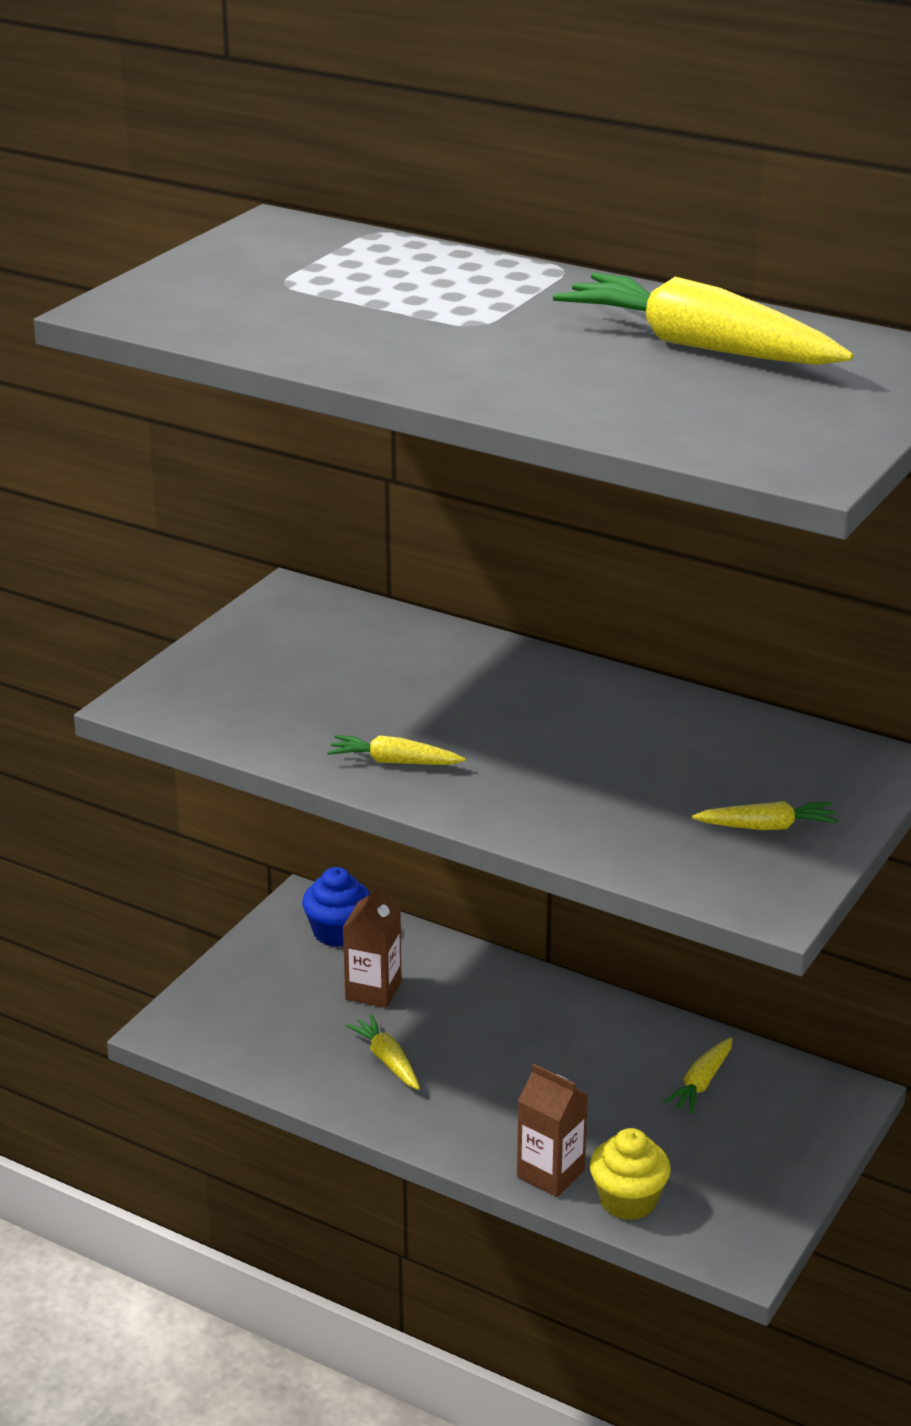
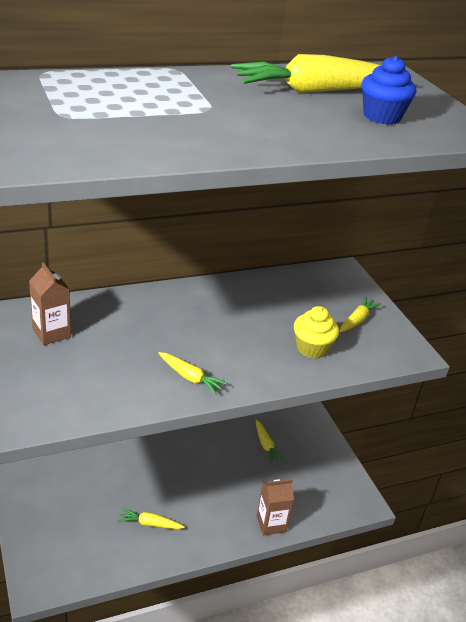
camera: 55 degrees left, 5 degrees up
(337, 932) = (49, 479): blue cupcake -> blue cupcake (382, 117)
(373, 991) = (101, 496): brown carton -> brown carton (51, 333)
(394, 762) = (190, 377): yellow carrot -> yellow carrot turned 105 degrees counterclockwise
(628, 1200) = (308, 512): yellow cupcake -> yellow cupcake (312, 348)

